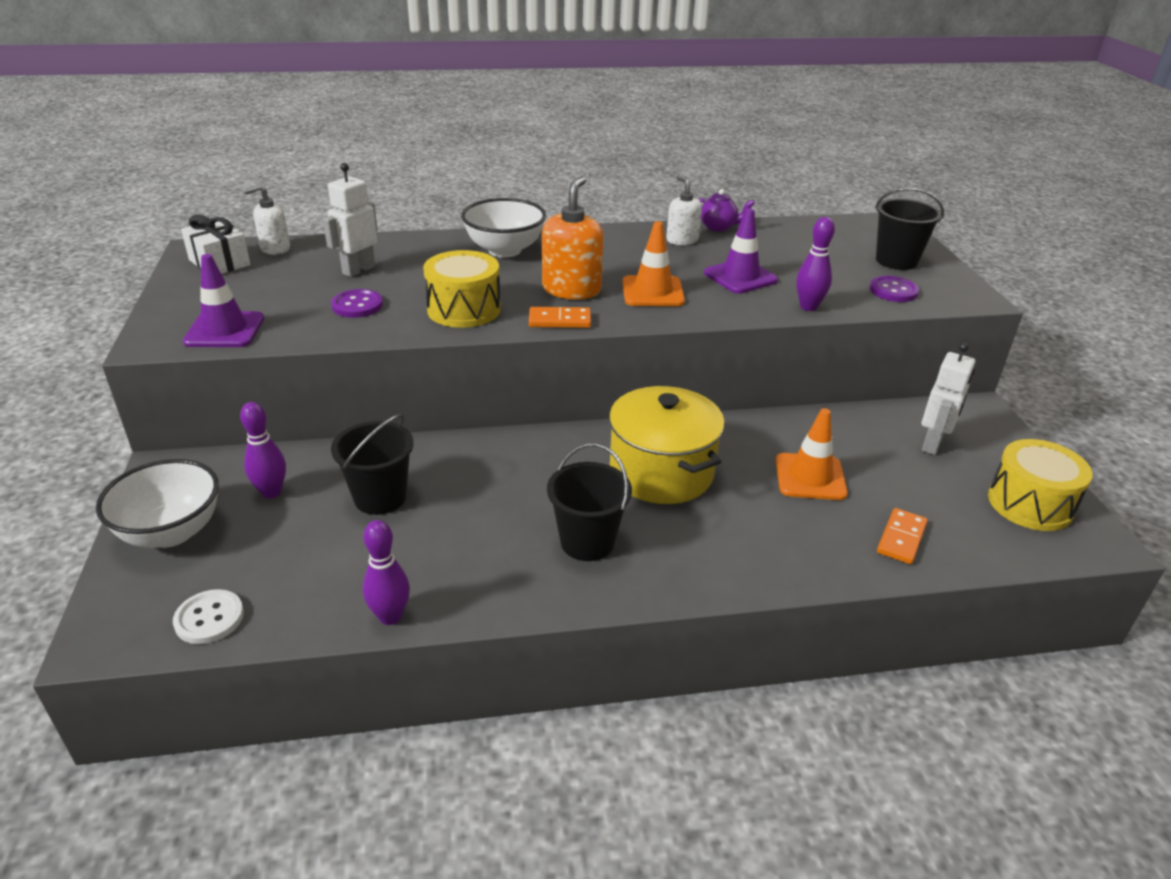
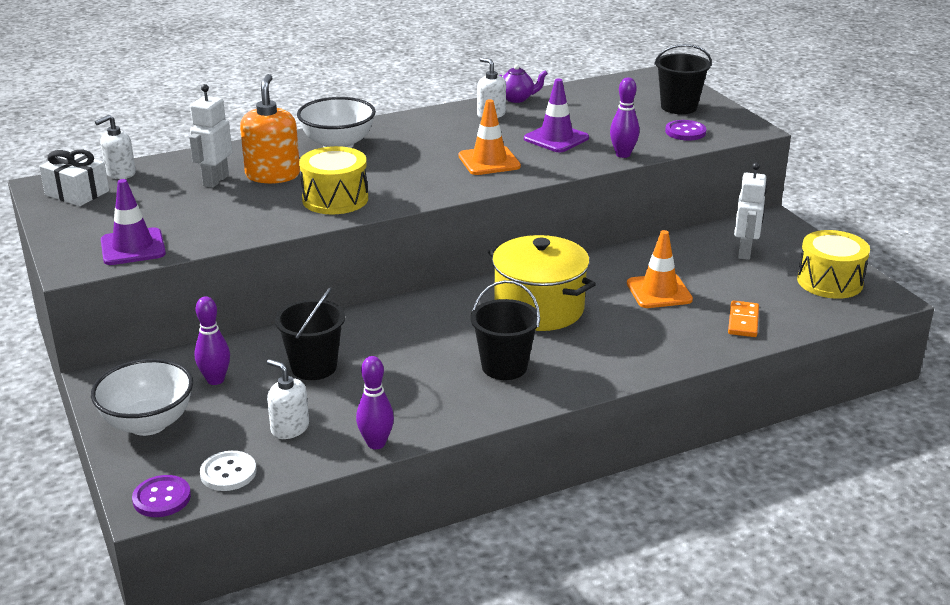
camera: 15 degrees left, 5 degrees down
(309, 572) = (289, 428): none -> white soap dispenser
(357, 305) = (237, 210): purple button -> purple button (162, 498)
(560, 320) = (423, 195): orange domino -> none
(571, 289) = (418, 169): orange soap dispenser -> orange soap dispenser (273, 175)

